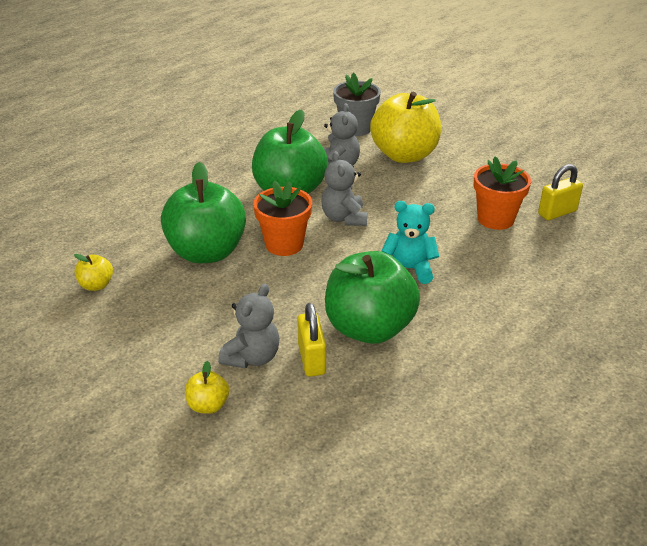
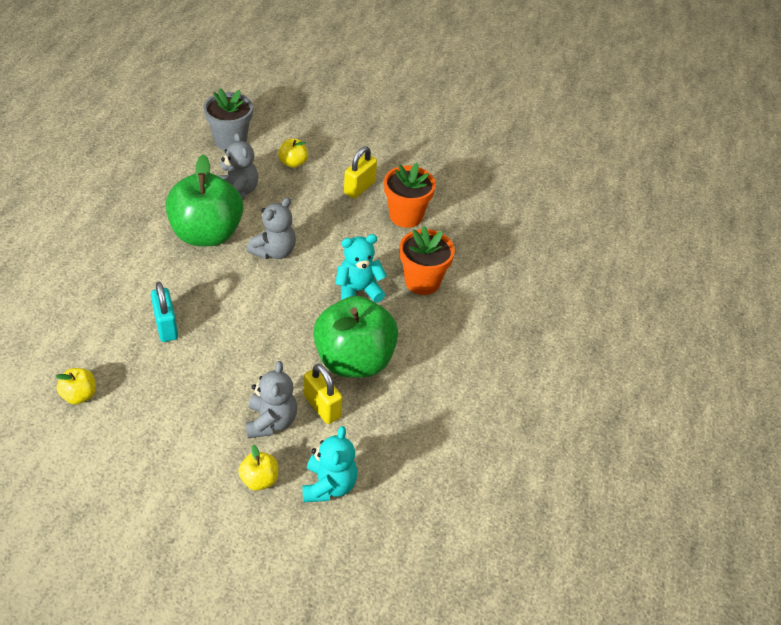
camera: 30 degrees left, 10 degrees up
(207, 252) = (166, 326): green apple -> turquoise padlock
(274, 434) = (329, 485): none -> turquoise teddy bear
(284, 244) = (234, 296): orange flower pot -> orange flower pot (422, 281)
(344, 218) = (274, 251): grey teddy bear -> grey teddy bear turned 105 degrees counterclockwise
(404, 155) = (293, 163): yellow apple -> yellow apple, size x0.43
(557, 212) = (453, 195): yellow padlock -> yellow padlock (359, 188)

